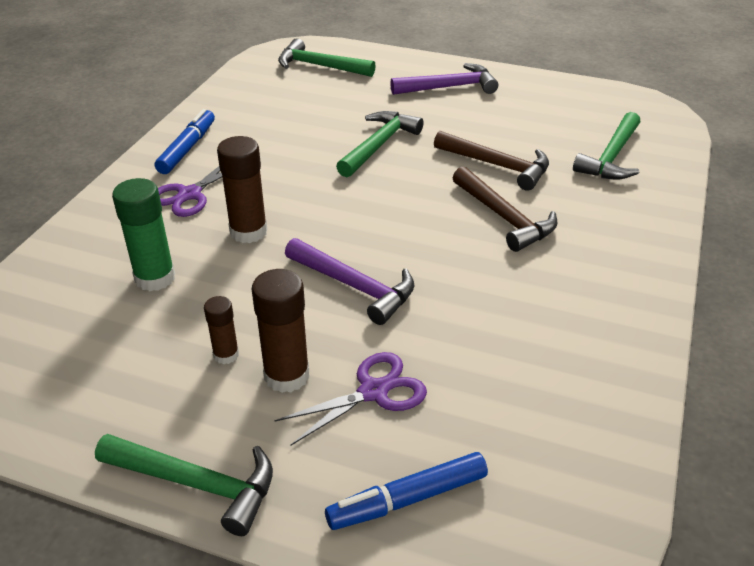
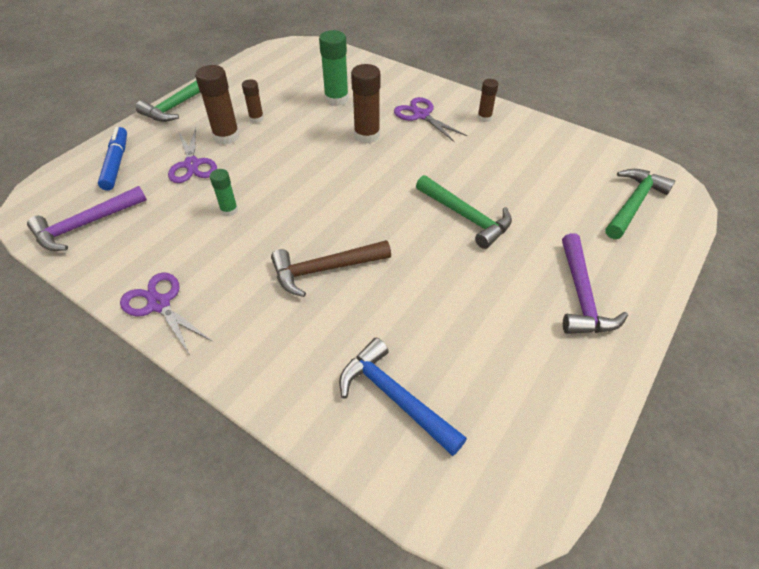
camera: 105 degrees right, 10 degrees up
(187, 148) = (484, 117): blue marker -> brown glue stick
(354, 286) = (285, 172): purple hammer -> purple hammer (86, 225)
(453, 316) = (229, 210): none -> green glue stick
(497, 166) = (407, 289): brown hammer -> none
(611, 157) = (395, 397): green hammer -> blue hammer
(632, 324) = (159, 304): none -> purple scissors

